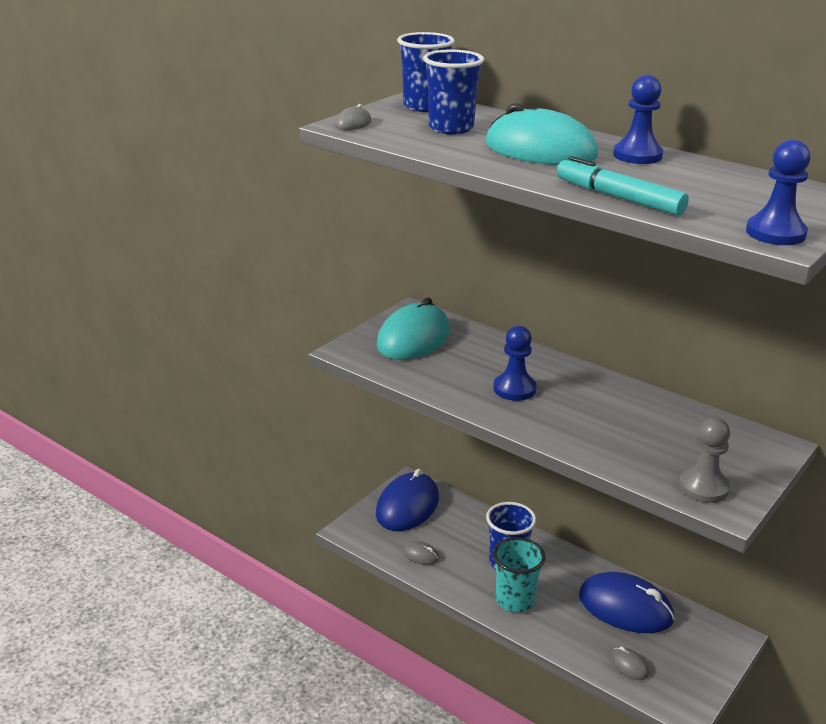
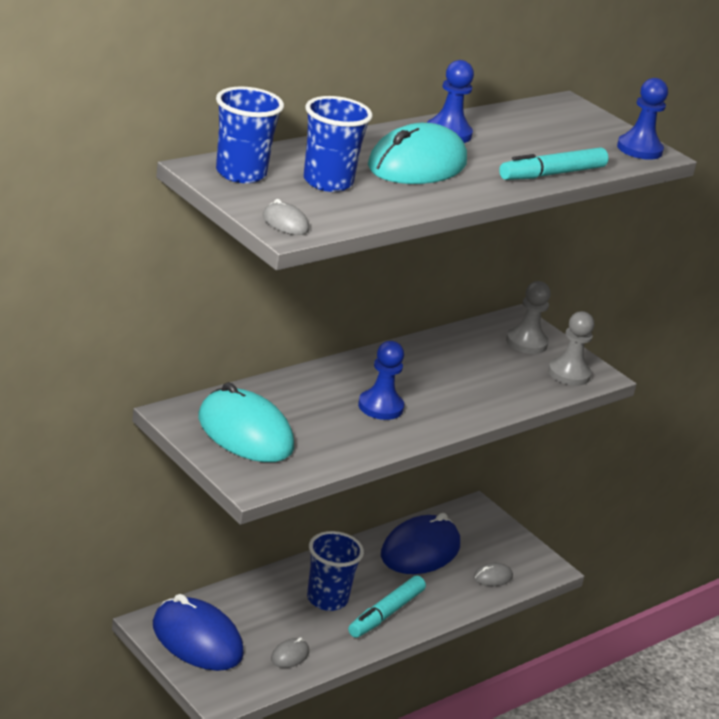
camera: 80 degrees left, 0 degrees up
(515, 600) = (386, 614): turquoise cup -> turquoise marker
(734, 454) = (526, 342): none -> grey pawn

